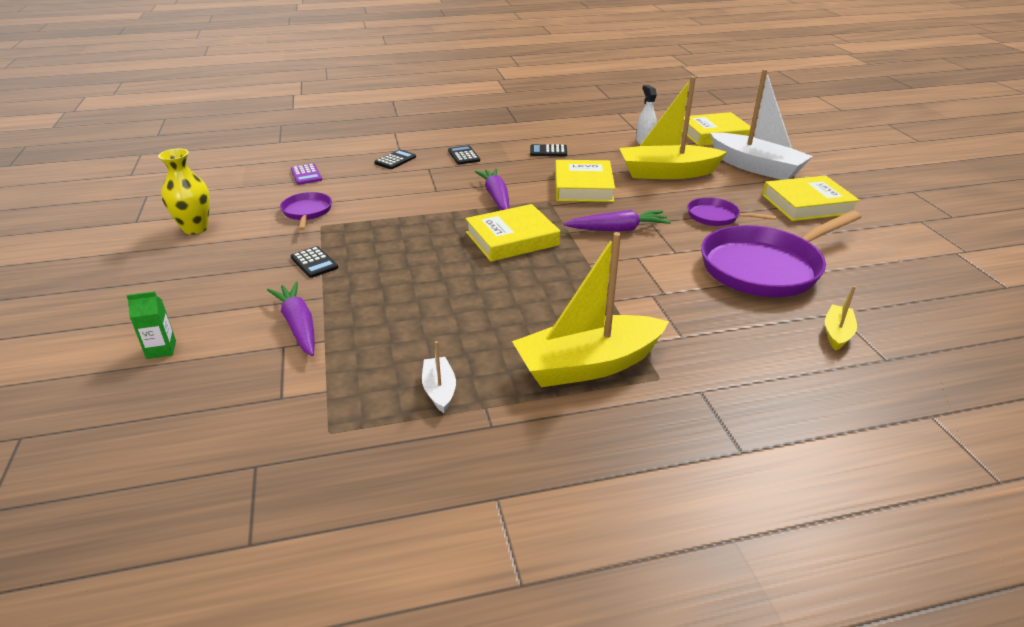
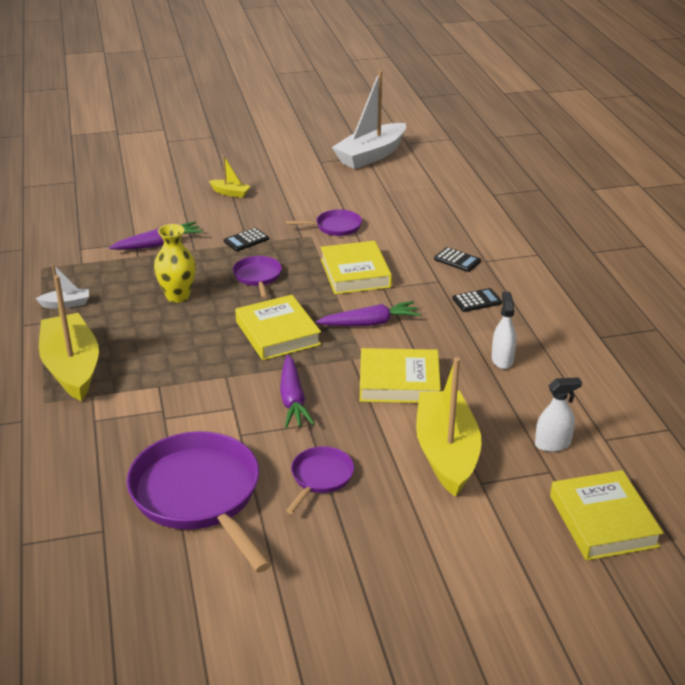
camera: 90 degrees right, 0 degrees up
(161, 350) = (143, 203): green carton -> none
(195, 228) = (307, 185): yellow vase -> yellow vase (178, 296)
(306, 175) = (414, 217): purple calculator -> none
(401, 252) = (258, 277): none -> purple pan
(548, 151) = (502, 360): black calculator -> white spray bottle
(756, 167) = (478, 544): white boat -> white boat (371, 155)
(807, 204) = (356, 571): yellow book -> yellow book (355, 273)
(837, 333) = (69, 520): yellow boat -> yellow boat (230, 193)

